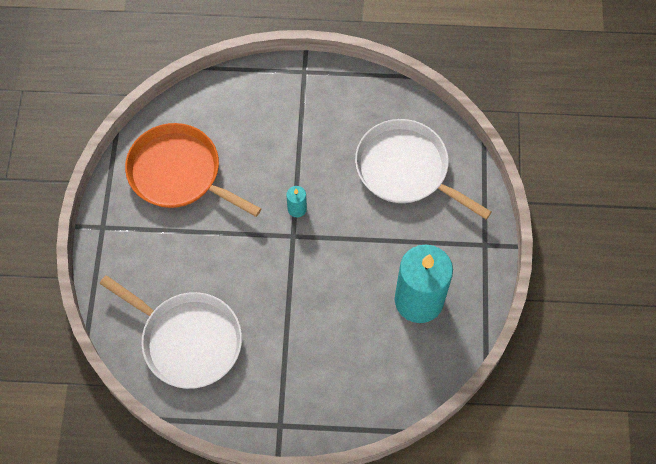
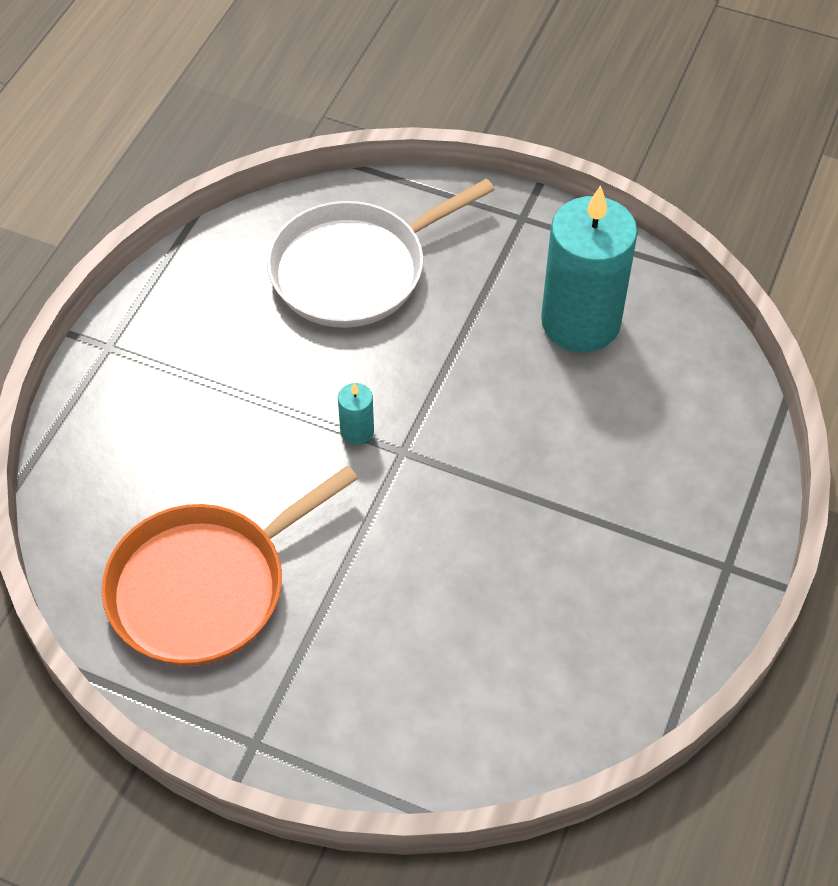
camera: 70 degrees left, 10 degrees down
(187, 340) = (532, 661): white pan -> none

